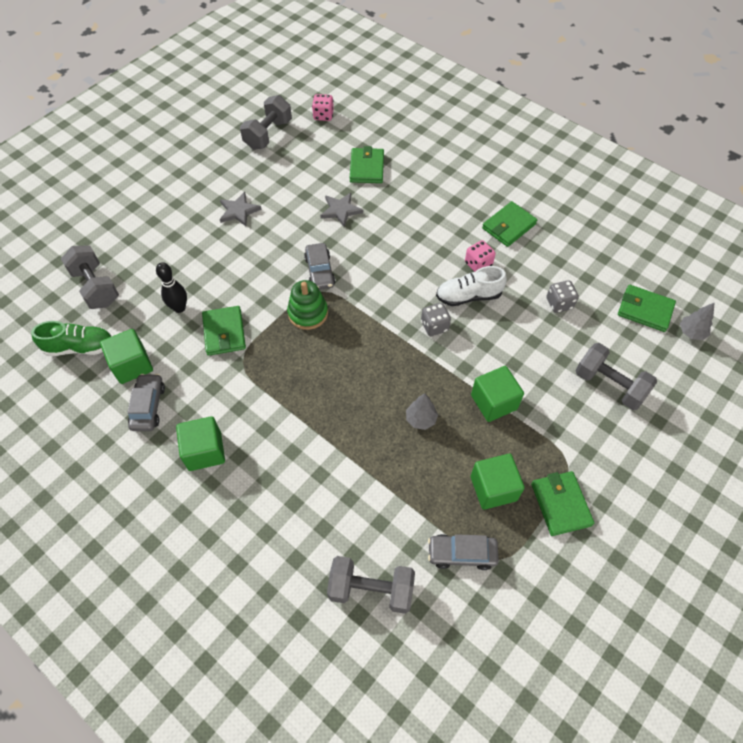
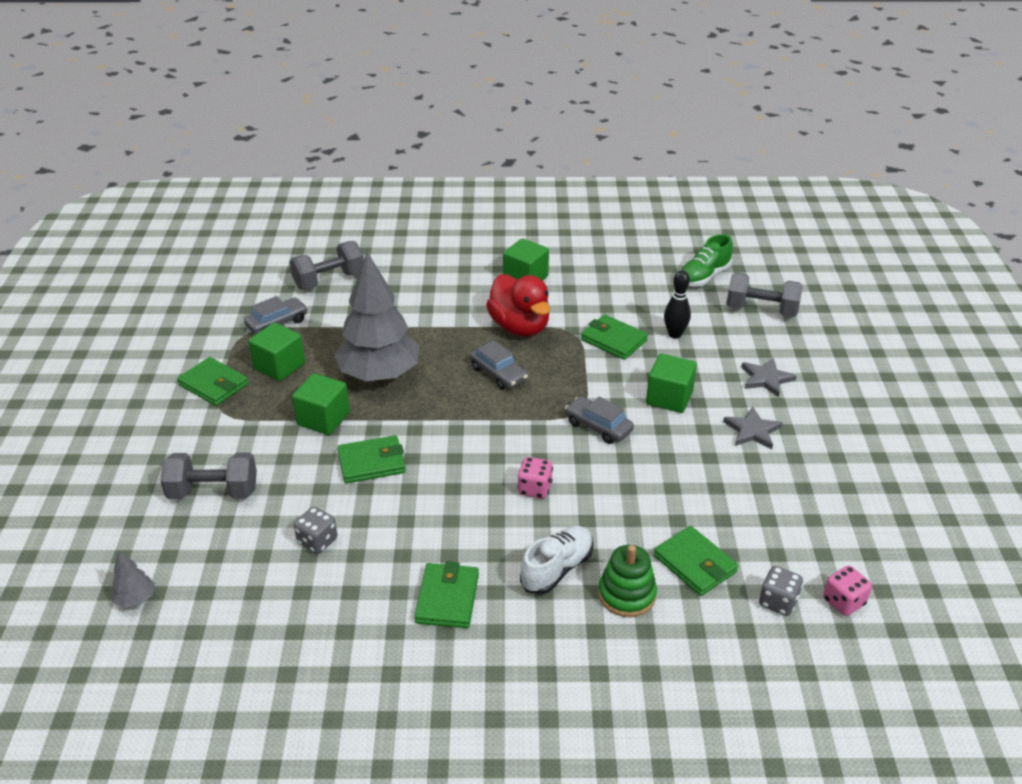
camera: 140 degrees right, 20 degrees down
(132, 365) = (649, 288): green cube -> green cube (669, 398)
(148, 406) = (600, 276): grey car -> grey car (498, 374)
(268, 134) = (860, 530): grey dumbbell -> none
(272, 395) = (520, 327): none -> red duck
(308, 313) = (564, 390): green stacking toy -> green stacking toy (627, 594)
(341, 210) = (656, 495): grey star -> grey star (766, 379)
(421, 419) = (379, 375): grey tree -> grey tree, size x2.47
(434, 326) = (434, 445): grey dice -> grey dice (778, 602)
(468, 296) = (425, 491): white shoe -> white shoe (557, 569)
(478, 264) = (444, 529): pink dice -> pink dice (535, 489)
(645, 310) = (207, 593): green wallet -> green wallet (371, 462)

